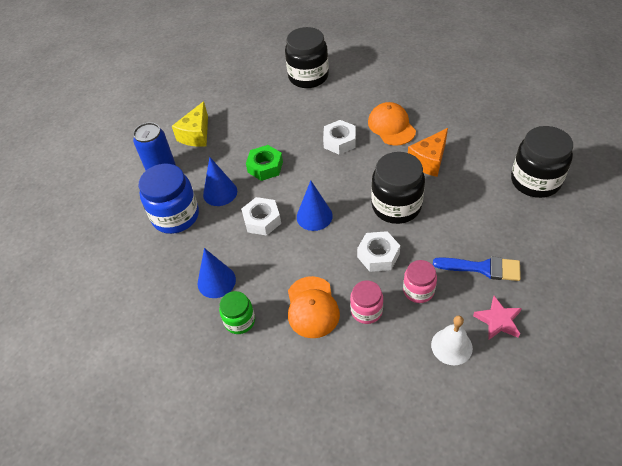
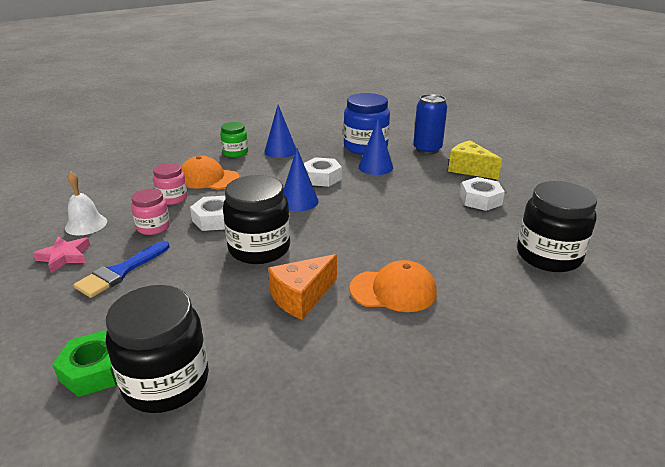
camera: 110 degrees right, 20 degrees down
(265, 167) = (391, 192): green nut -> green nut (95, 370)
(339, 141) = (395, 243): white nut -> white nut (480, 200)
(429, 161) = (301, 297): orange cheese -> orange cheese turned 105 degrees counterclockwise

